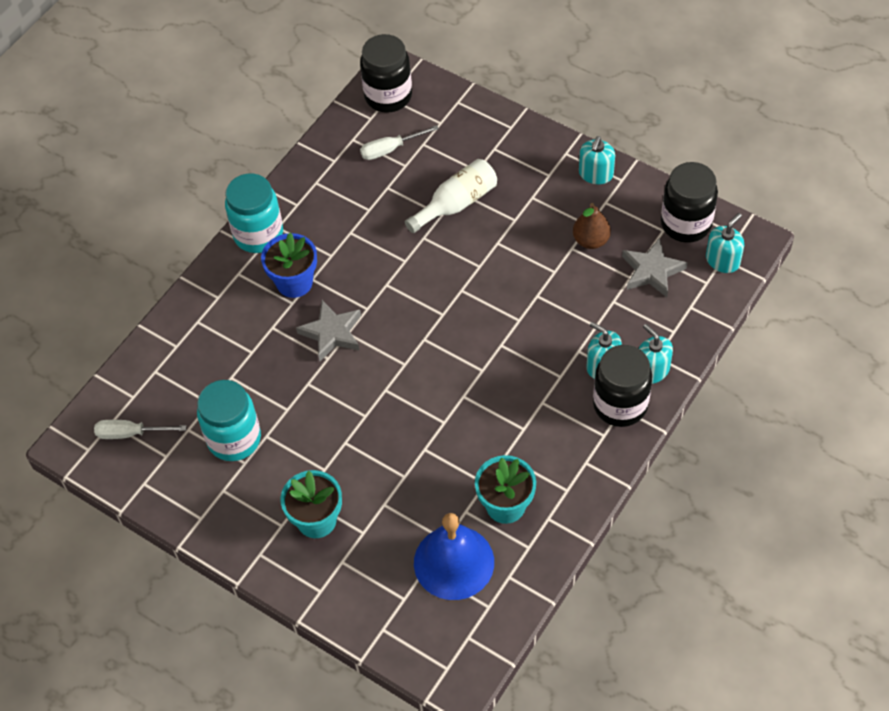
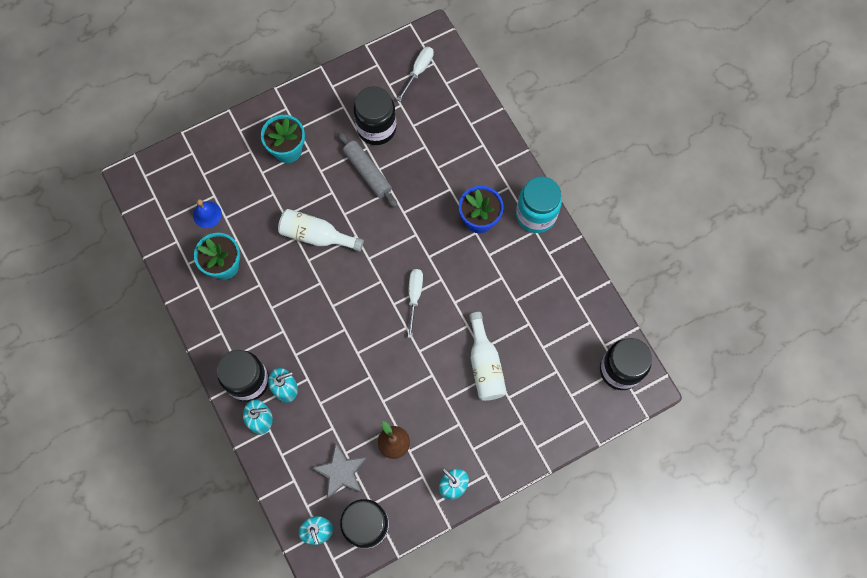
camera: 115 degrees right, 15 degrees up
(234, 439) = (376, 128): turquoise jar -> black jar
(298, 419) = (367, 172): none -> grey rolling pin
(332, 333) = (422, 224): grey star -> none
(390, 149) = (564, 344): white screwdriver -> white screwdriver (414, 296)
(409, 429) = (316, 235): none -> white bottle
(454, 562) = (207, 214): blue bell -> blue bell, size x0.50

